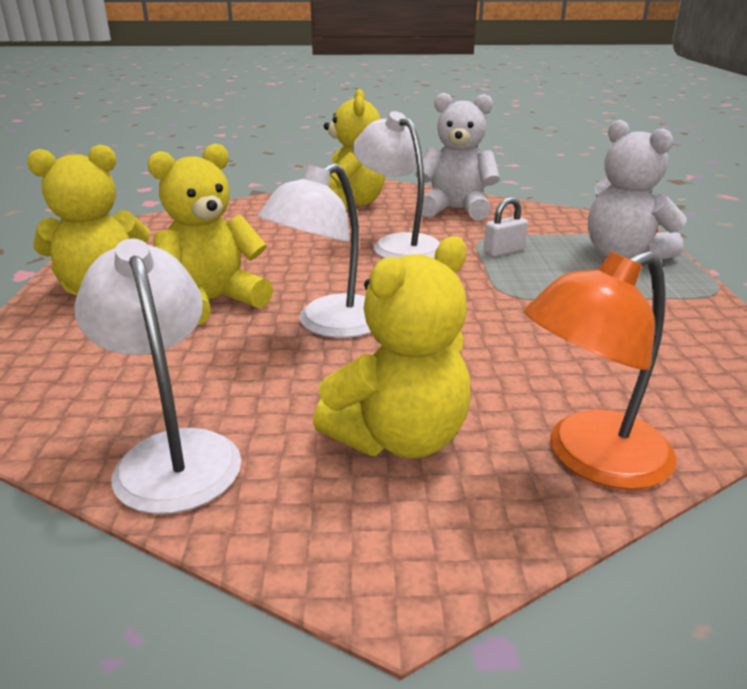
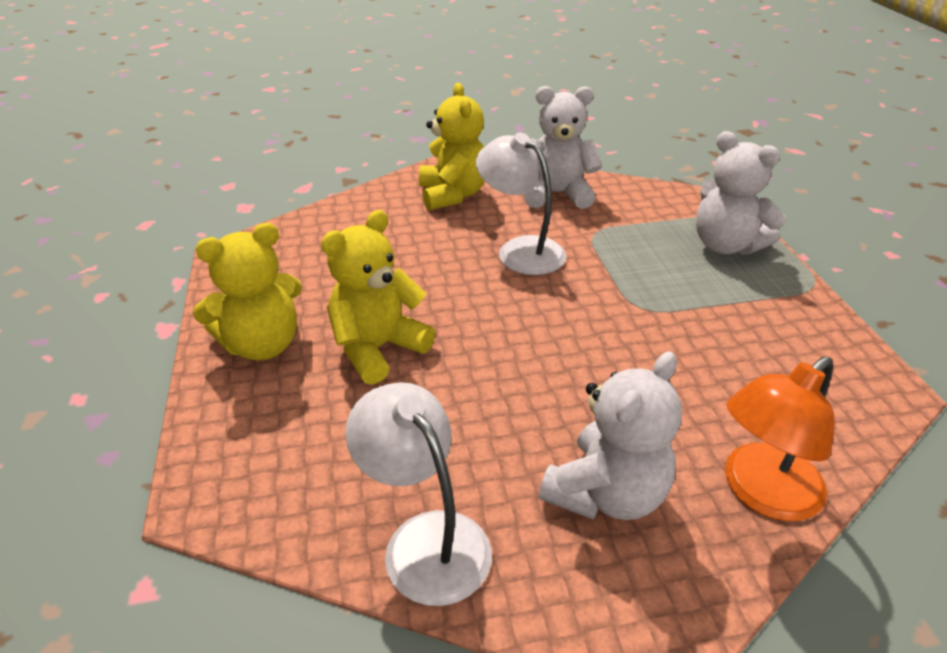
camera: 10 degrees left, 10 degrees up
(329, 325) = (497, 366): white lamp -> none
(399, 438) = (606, 493): yellow teddy bear -> white teddy bear
(503, 251) = (619, 250): white padlock -> none

